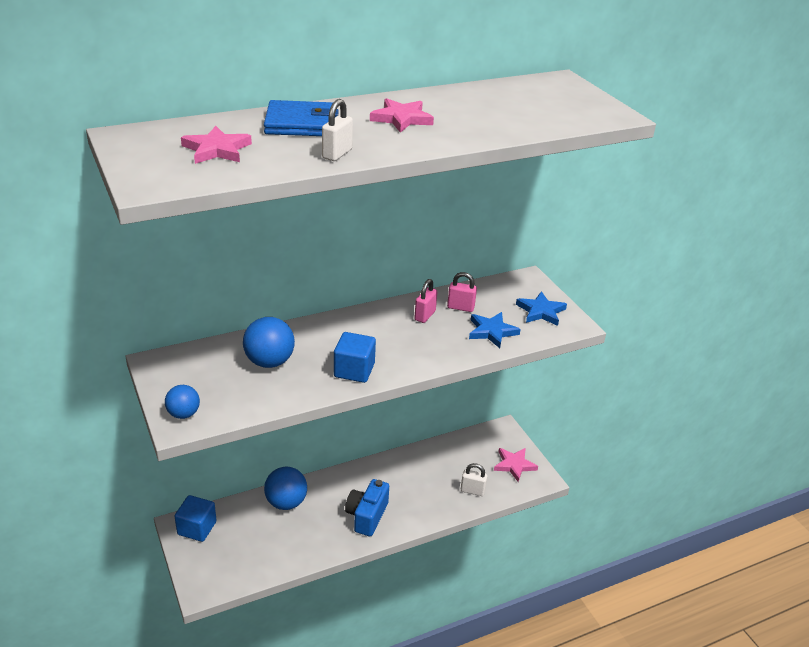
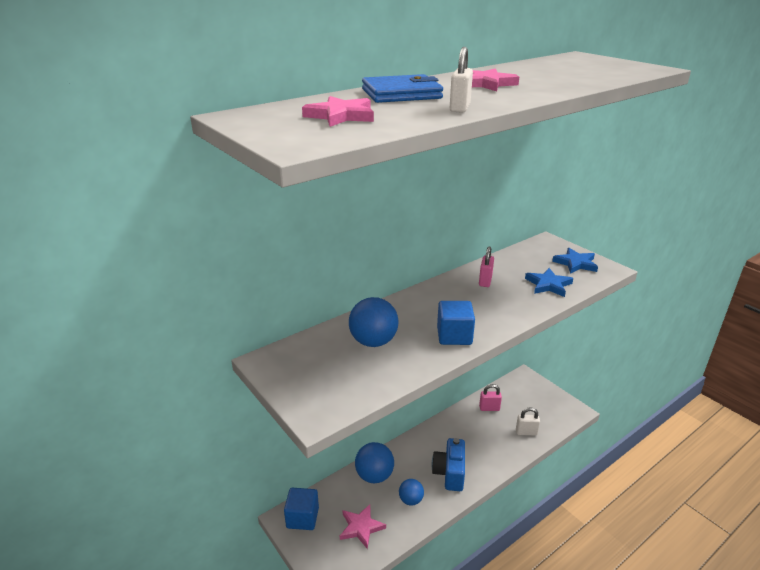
camera: 10 degrees left, 5 degrees down
(183, 414) = (316, 405): blue ball -> blue ball (411, 500)
(460, 307) = (510, 270): pink padlock -> pink padlock (489, 408)
(514, 465) = (548, 404): pink star -> pink star (361, 527)

